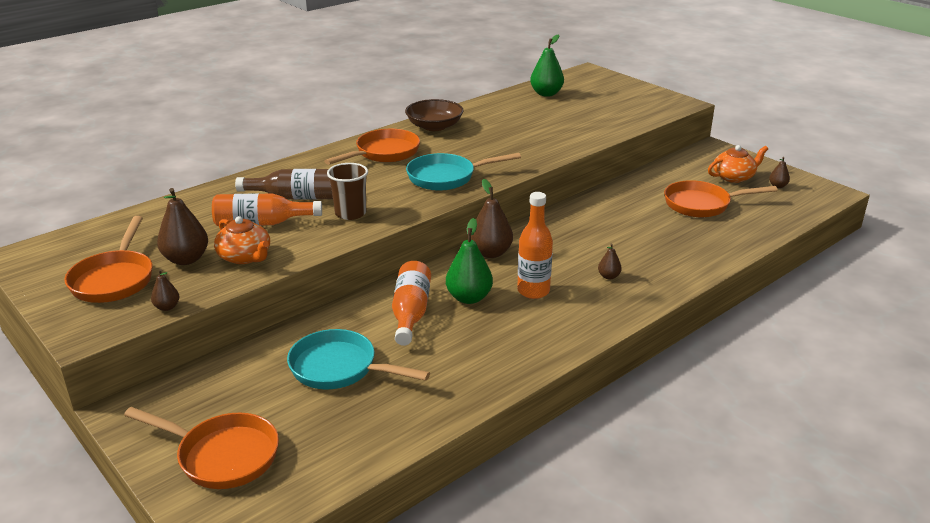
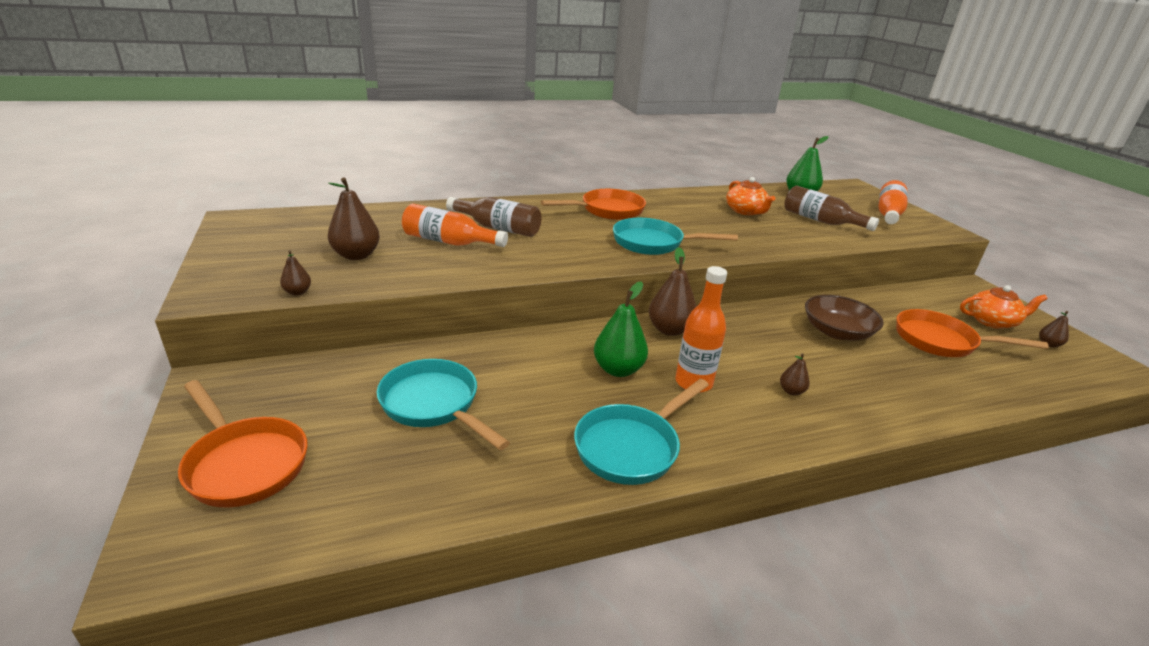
camera: 20 degrees right, 0 degrees up
(114, 279) = (282, 256): orange pan -> none
(245, 257) = (408, 266): orange teapot -> orange teapot (745, 211)
(350, 213) = (536, 253): brown cup -> none
(410, 313) = (547, 368): orange bottle -> orange bottle (888, 214)
(434, 126) = (671, 199): brown bowl -> brown bowl (837, 332)
(514, 352) = (631, 447): none -> turquoise pan
(575, 118) = (821, 221): none -> brown bottle

